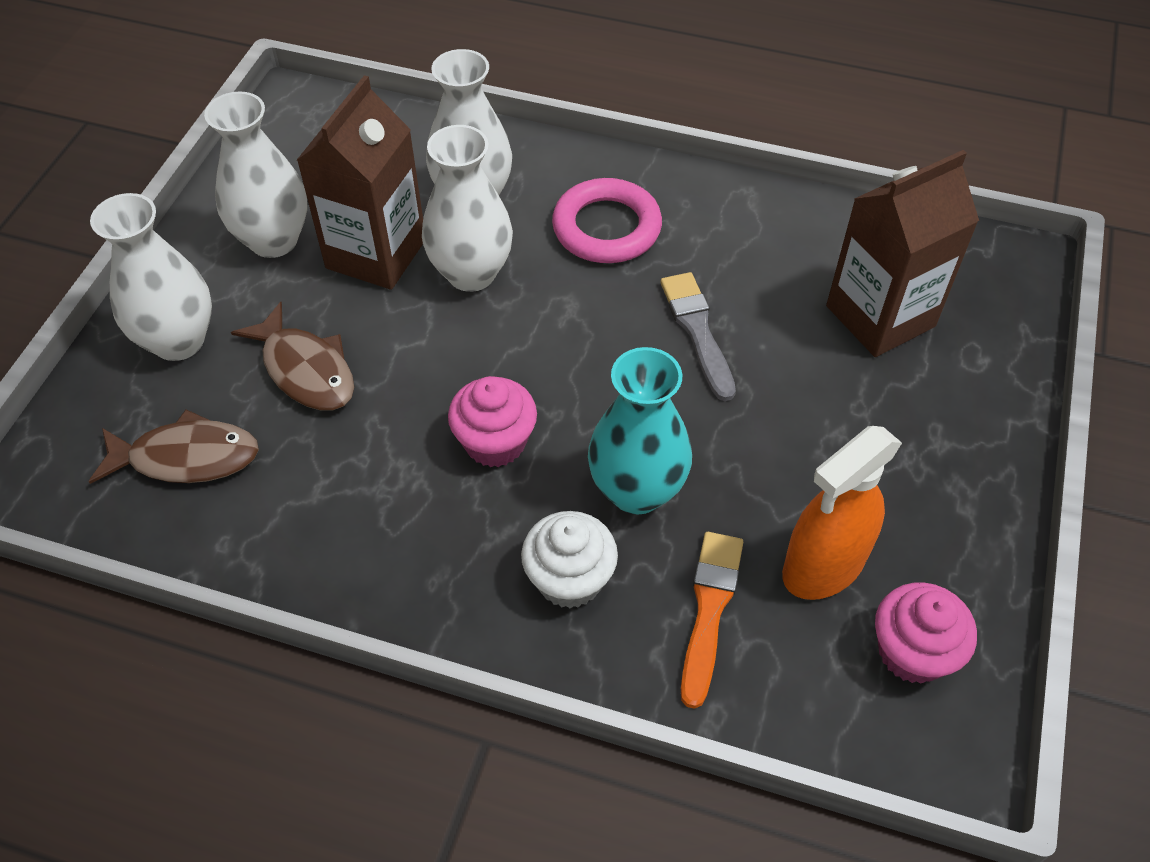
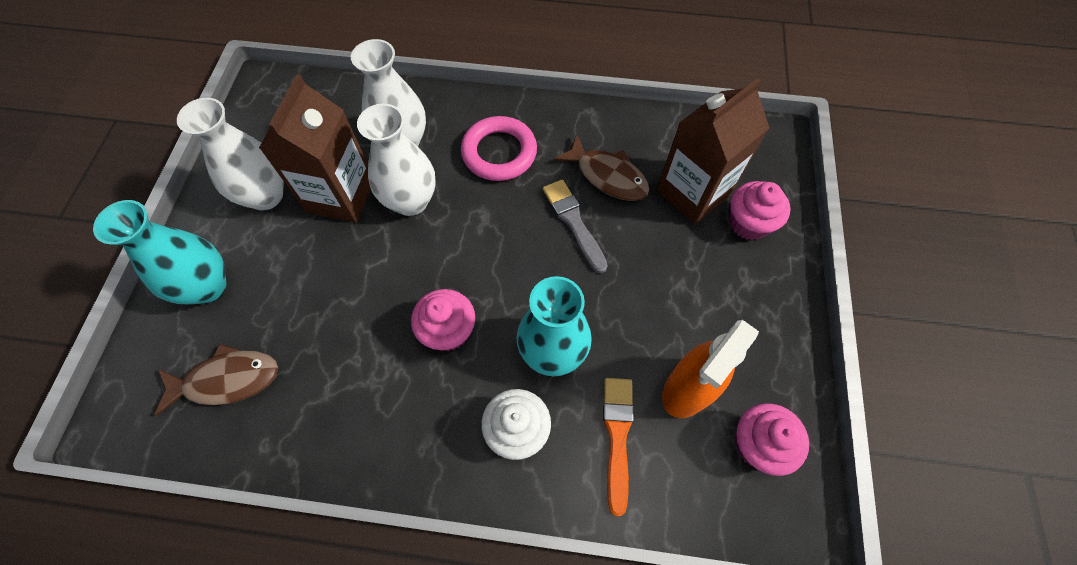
camera: 10 degrees left, 10 degrees up
(178, 341) = (207, 286): white vase -> turquoise vase
(306, 370) = (304, 295): brown fish -> brown fish (607, 176)
(955, 367) = (748, 223): none -> pink cupcake

